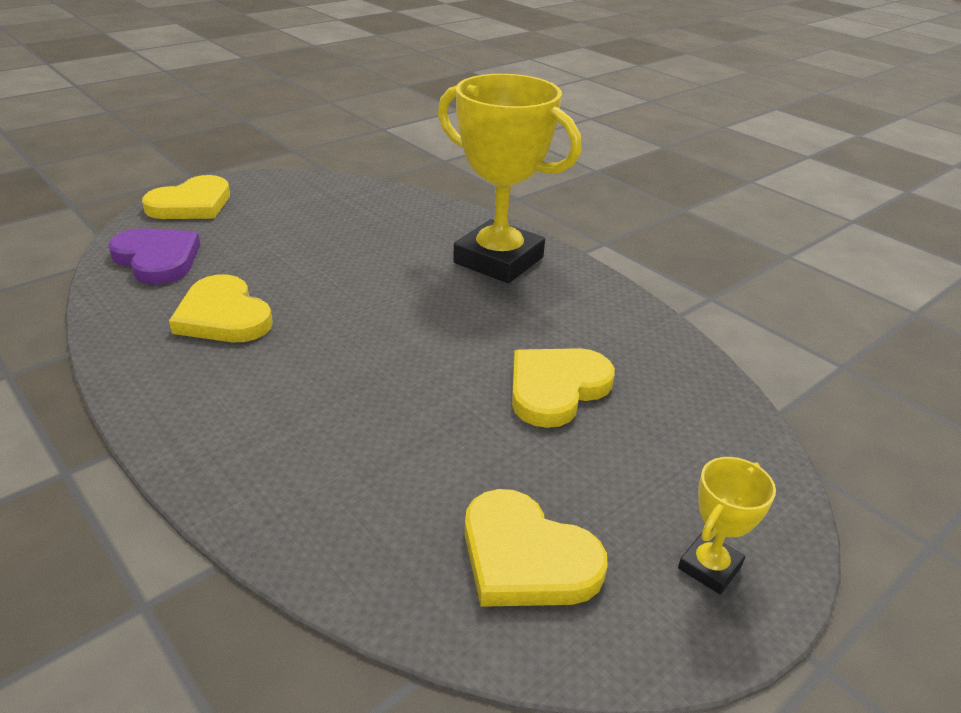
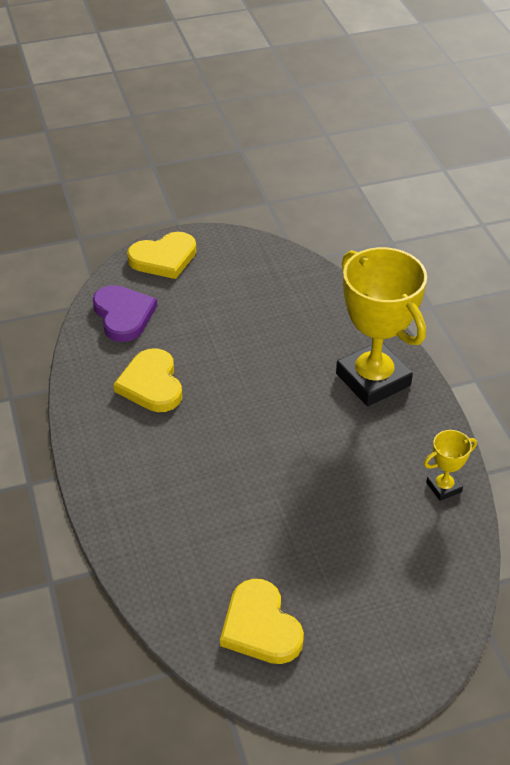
camera: 25 degrees right, 10 degrees up
(556, 388) = (348, 513): yellow heart -> none
(709, 567) = (365, 670): yellow trophy -> yellow trophy (443, 487)

